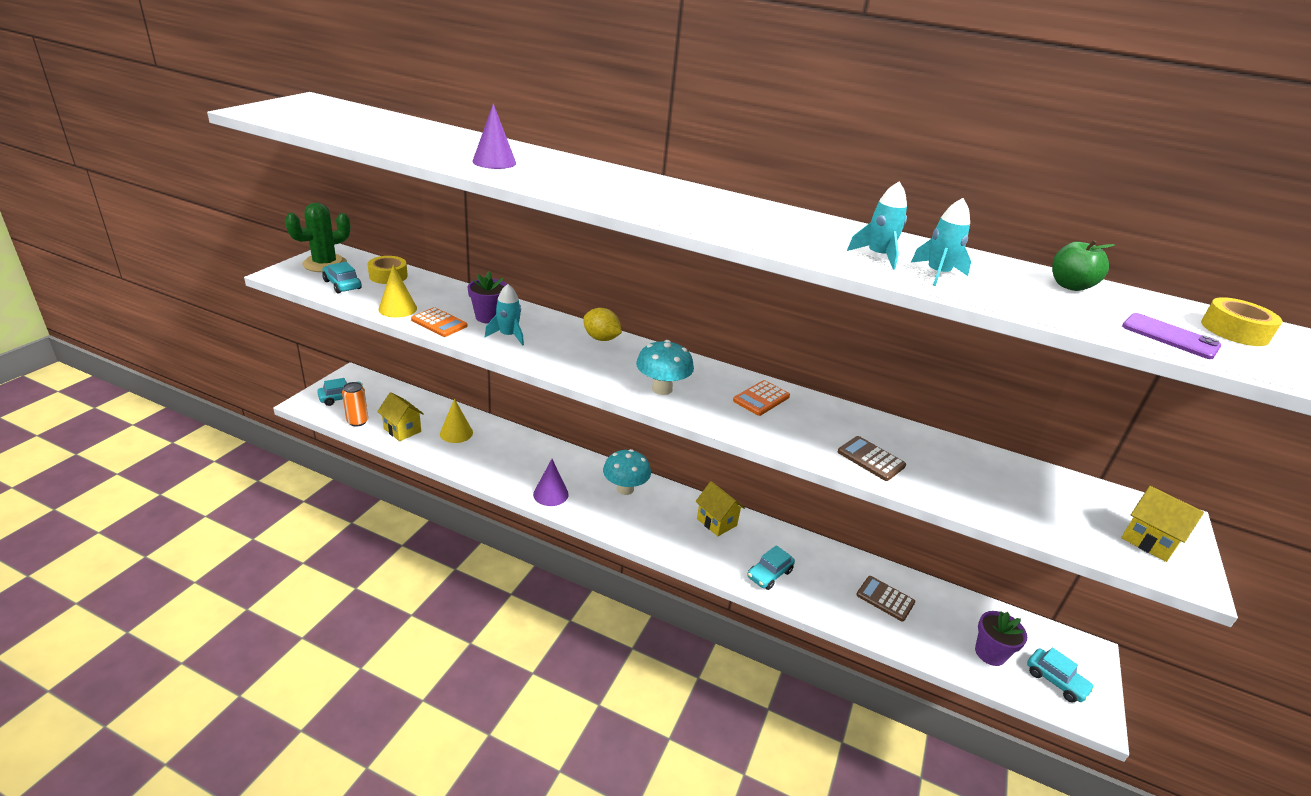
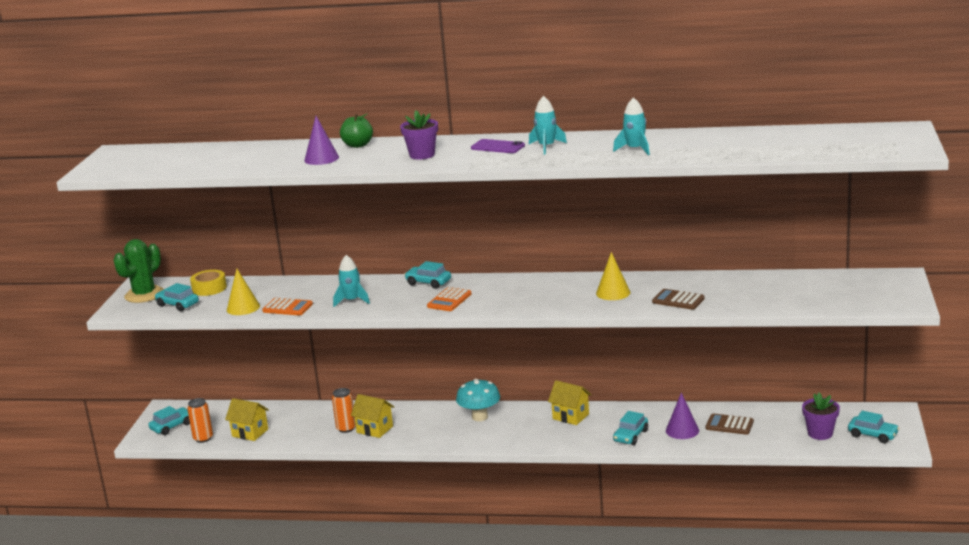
camera: 10 degrees left, 10 degrees down
(456, 433) = (301, 421): yellow cone -> yellow cone (613, 293)
(489, 317) = (324, 293): purple flower pot -> purple flower pot (422, 155)
(491, 457) = (346, 428): none -> orange can
(550, 494) = (417, 438): purple cone -> purple cone (682, 430)
(601, 338) = (428, 283): yellow lemon -> turquoise car
(662, 389) = (500, 301): turquoise mushroom -> none
(761, 399) = (580, 287): orange calculator -> orange calculator (449, 300)
(937, 274) = (677, 150): turquoise rocket -> turquoise rocket (546, 147)
(1070, 286) = (766, 135): green apple -> green apple (357, 145)
(1148, 541) = (882, 294): yellow house -> yellow house (374, 429)
(1170, 336) = (828, 149): purple phone -> purple phone (497, 147)
(1234, 331) = (869, 135): yellow tape -> none

